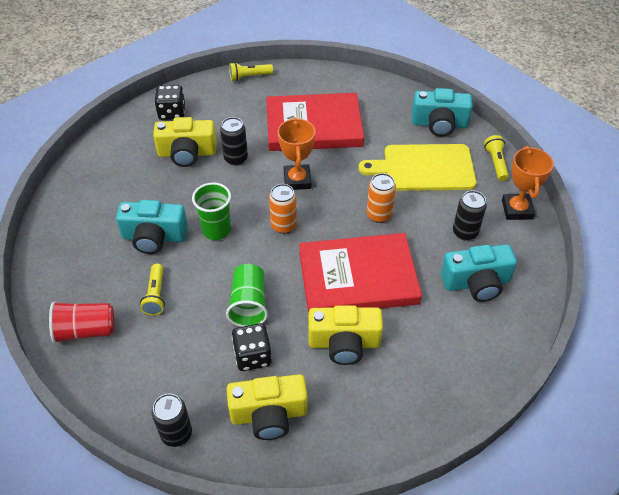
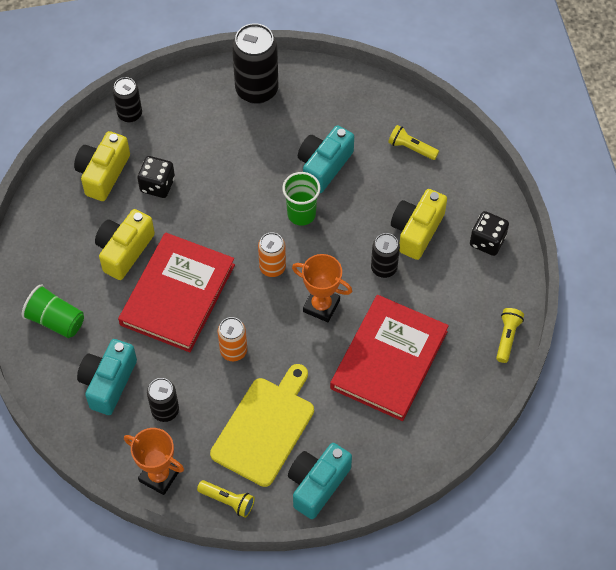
camera: 120 degrees right, 10 degrees up
(85, 330) = (257, 90): red cup -> black can
(156, 295) = (259, 145): yellow flashlight -> yellow flashlight (411, 148)
(249, 304) = (206, 203): green cup -> green cup (55, 320)

